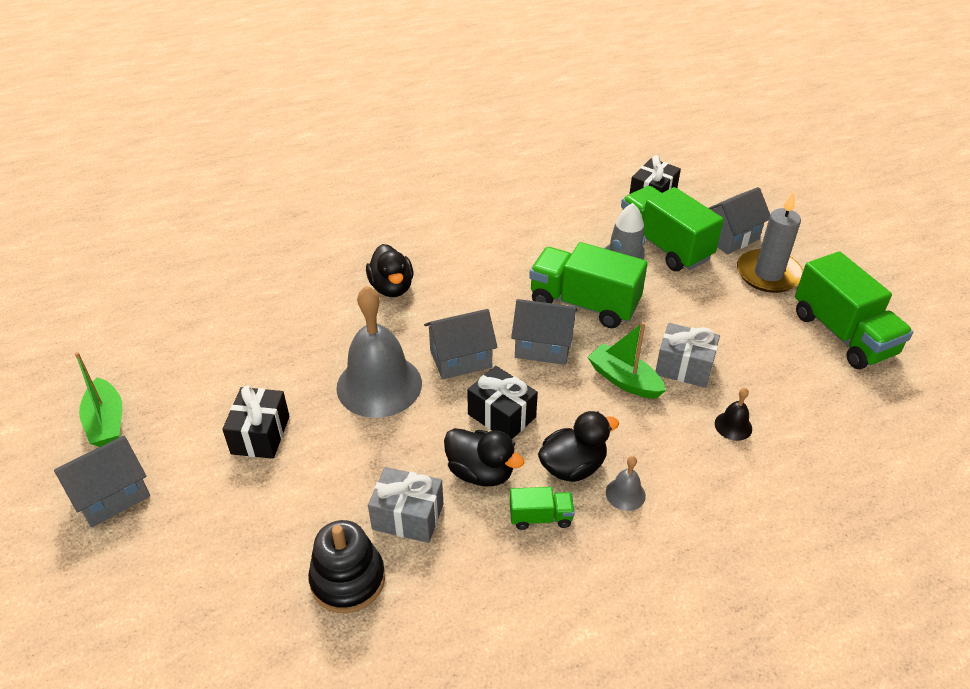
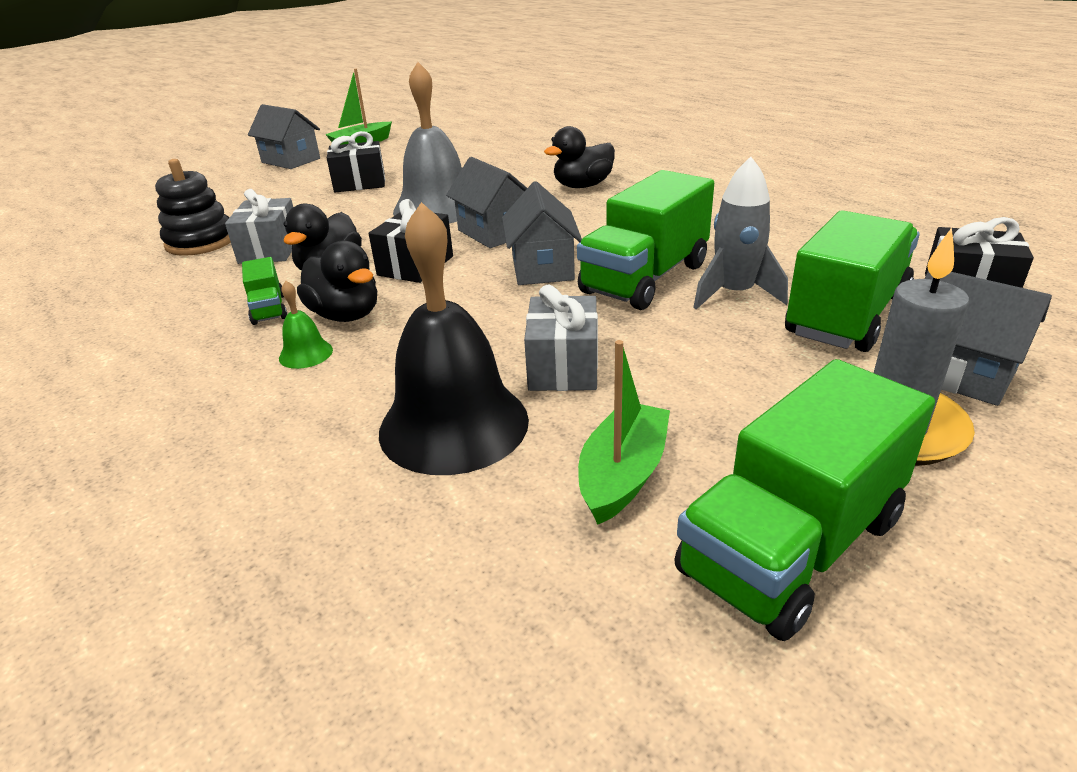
camera: 75 degrees right, 10 degrees down
(584, 303) = (645, 278): green truck -> green truck turned 150 degrees counterclockwise
(624, 380) = (511, 325): green boat -> green boat (623, 474)
(625, 494) = (306, 354): grey bell -> green bell
(733, 426) = (454, 425): black bell -> black bell, size x2.41

